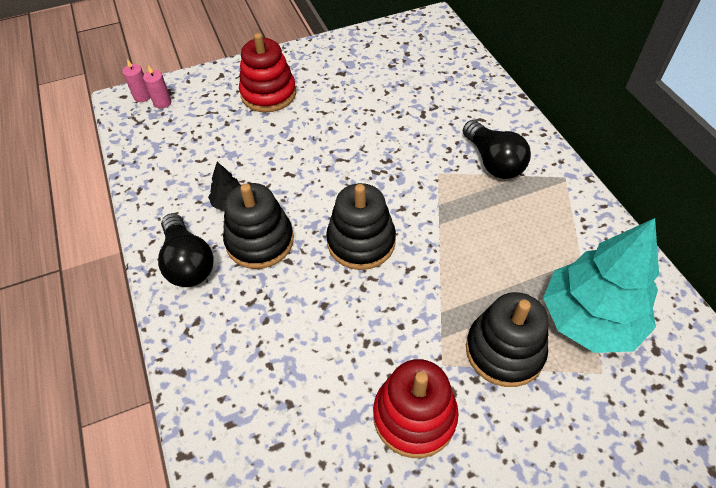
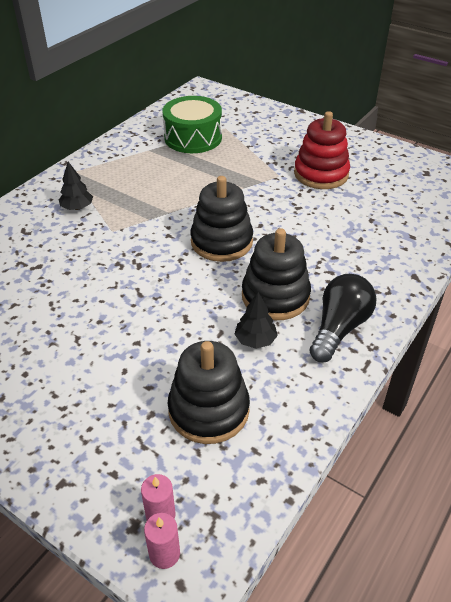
camera: 125 degrees left, 10 degrees down
(268, 94) = (73, 404): red stacking toy -> none
(493, 162) = (77, 207): black light bulb -> black tree
(504, 351) = (245, 158): black stacking toy -> black stacking toy (209, 410)
(589, 319) = (193, 138): turquoise tree -> green drum

